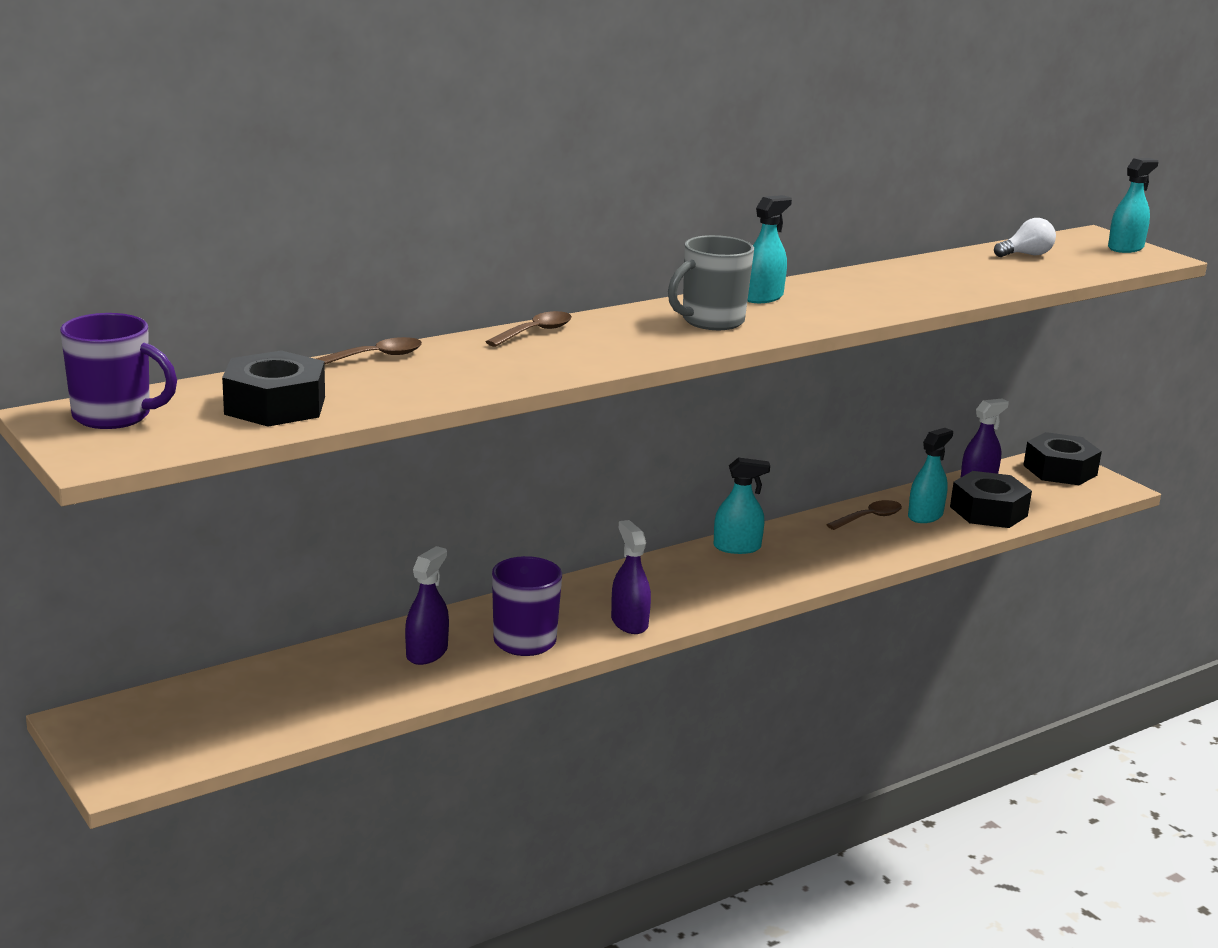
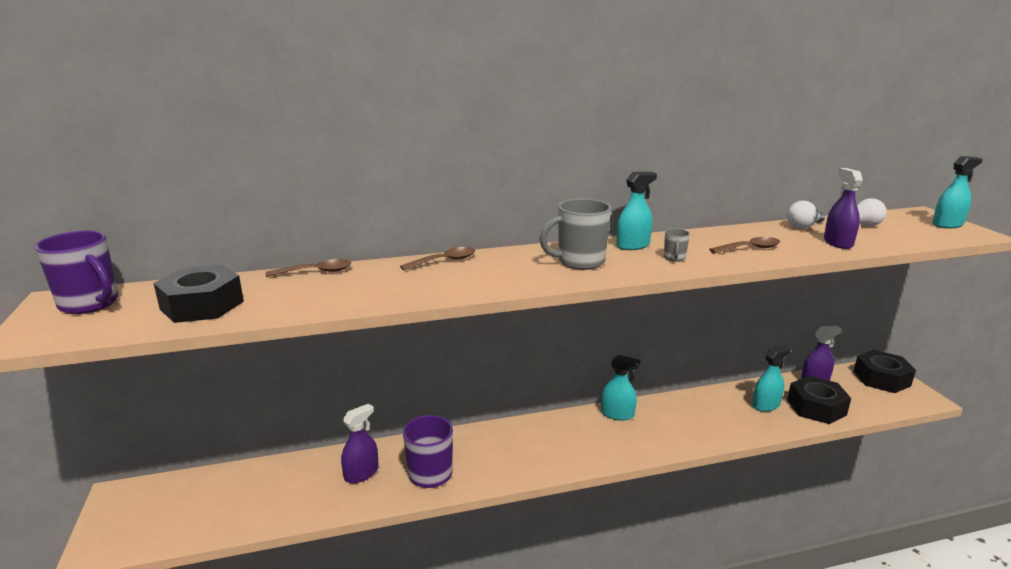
camera: 20 degrees right, 0 degrees up
(629, 622) = (510, 469): purple spray bottle -> purple spray bottle (838, 243)
(824, 309) = (674, 258): none -> grey mug
(869, 518) = (723, 402): brown spoon -> brown spoon (749, 248)
(959, 260) = (803, 226): none -> white light bulb

